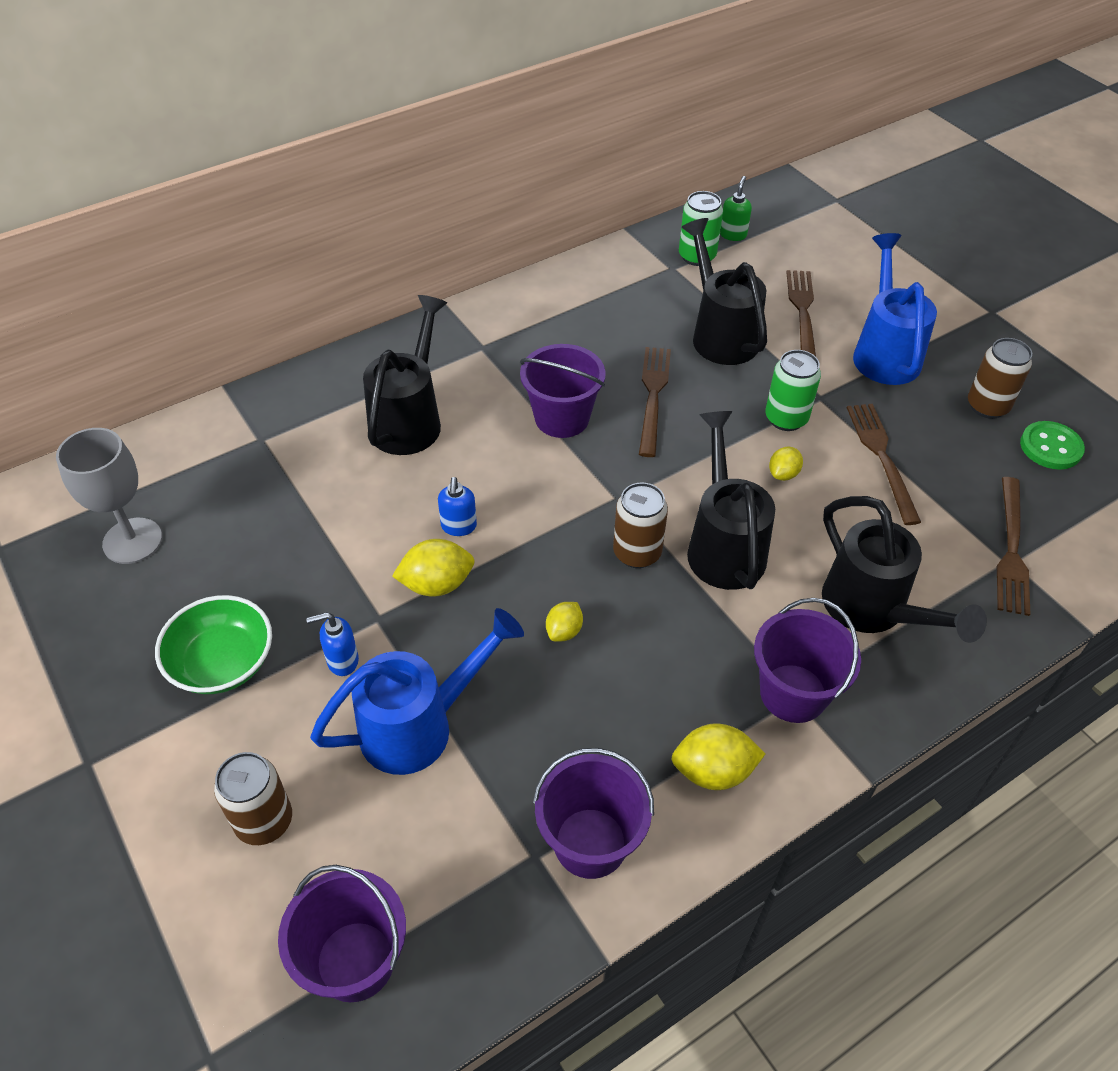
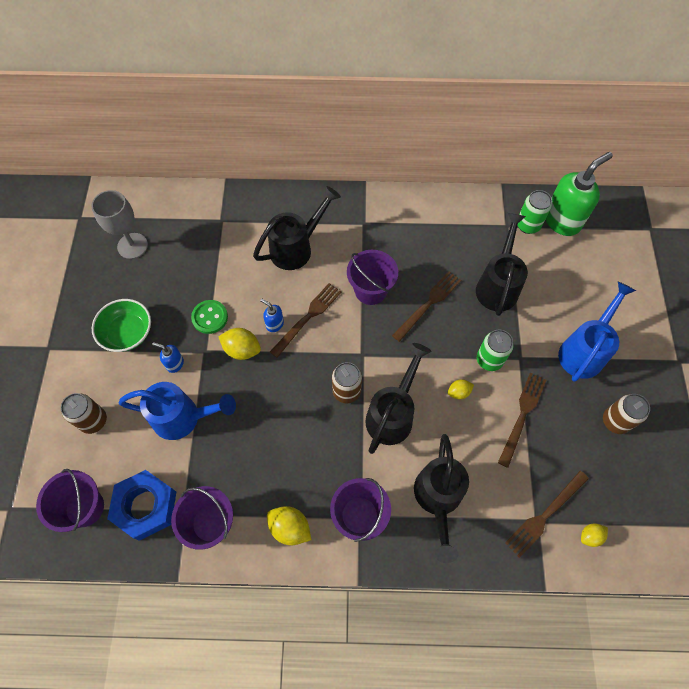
camera: 35 degrees right, 15 degrees up
(458, 526) = (274, 324): blue soap dispenser -> blue soap dispenser turned 90 degrees clockwise
(462, 889) = (145, 506): none -> blue nut
(564, 631) = (280, 411): yellow lemon -> yellow lemon (590, 536)
(733, 234) = (562, 221): green soap dispenser -> green soap dispenser, size x2.19
(802, 313) = (558, 297): brown fork -> brown fork (307, 318)
(1050, 447) = (629, 470): green button -> green button (210, 317)

